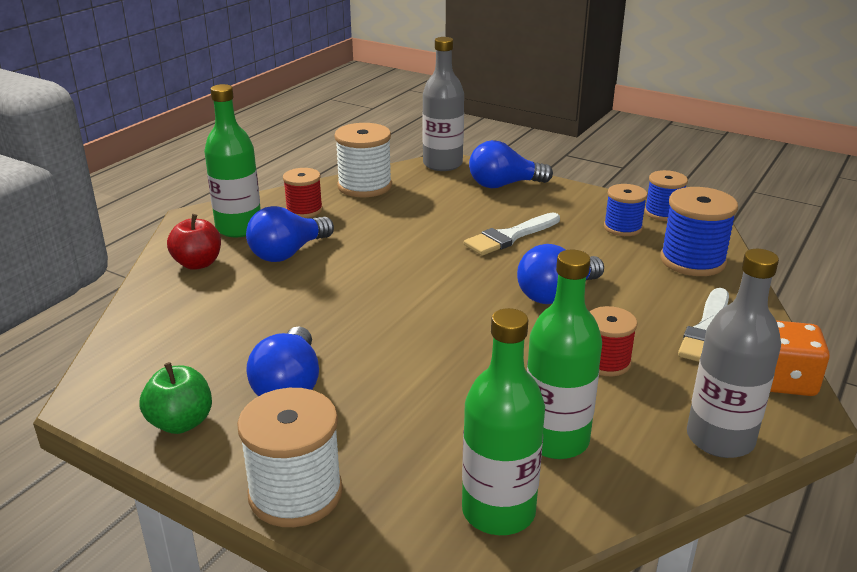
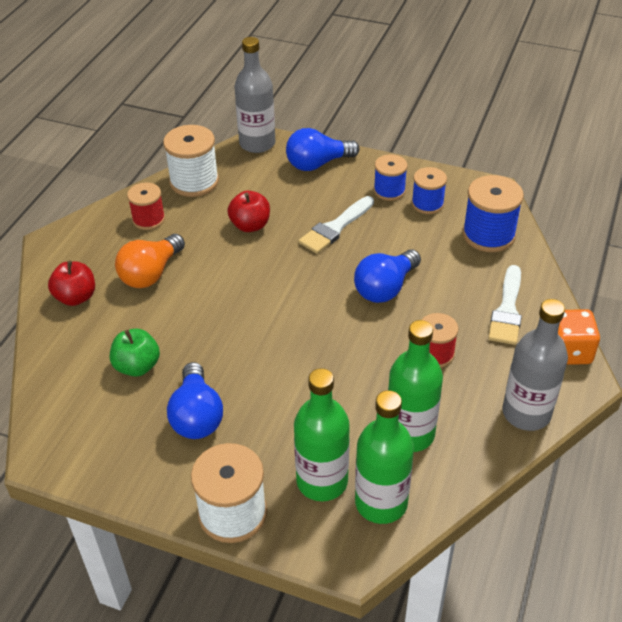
camera: 10 degrees left, 15 degrees up
(181, 422) = (124, 465): green apple -> green apple (137, 366)
(239, 228) = (97, 250): green bottle -> green bottle (322, 481)
(288, 253) = (151, 273): blue light bulb -> orange light bulb
(413, 225) = (250, 225): none -> red apple
(663, 213) = (458, 181): blue spool -> blue spool (389, 191)

